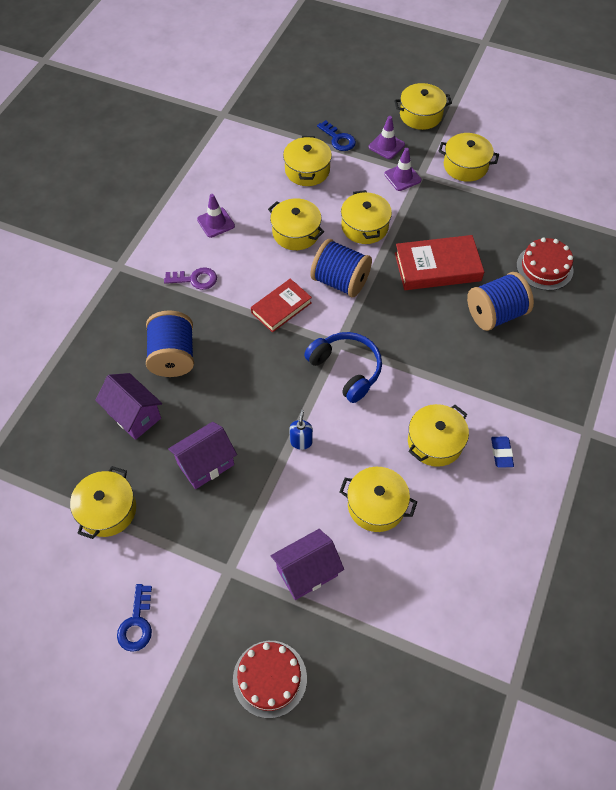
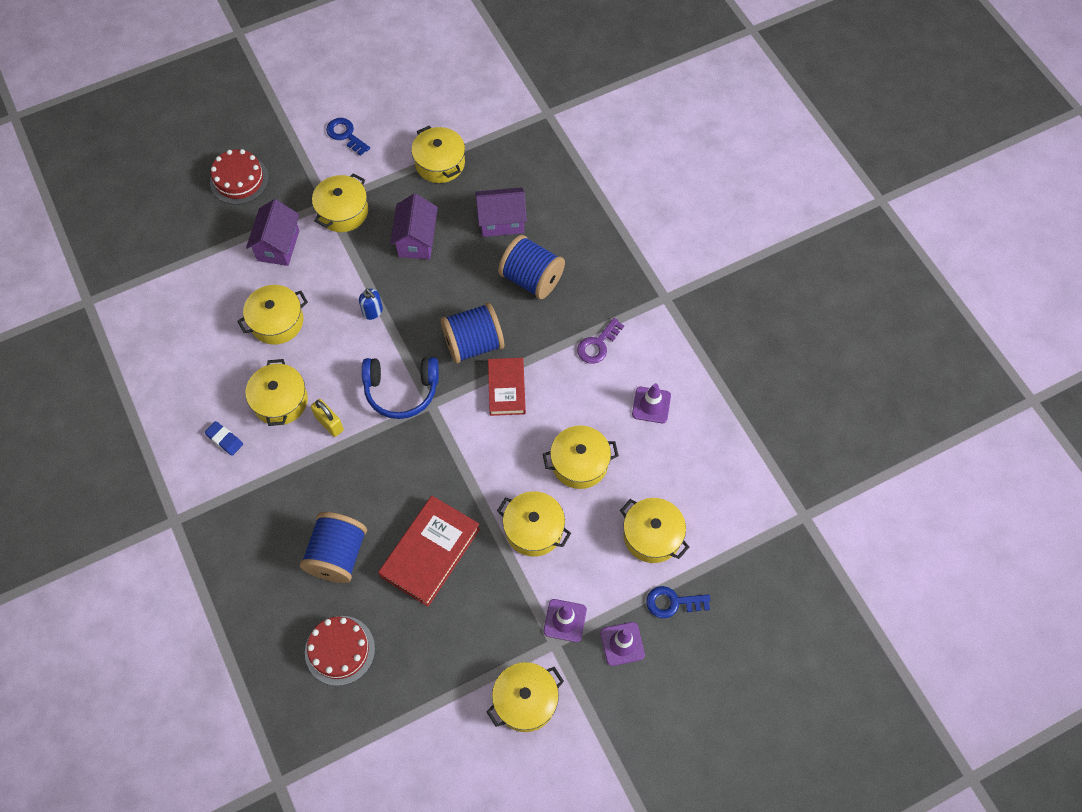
camera: 130 degrees right, 5 degrees up
(340, 281) = (491, 456): blue spool -> blue spool (473, 344)
(417, 394) = (329, 423): none -> yellow padlock
(421, 115) = (638, 724): yellow pot -> yellow pot (343, 211)

